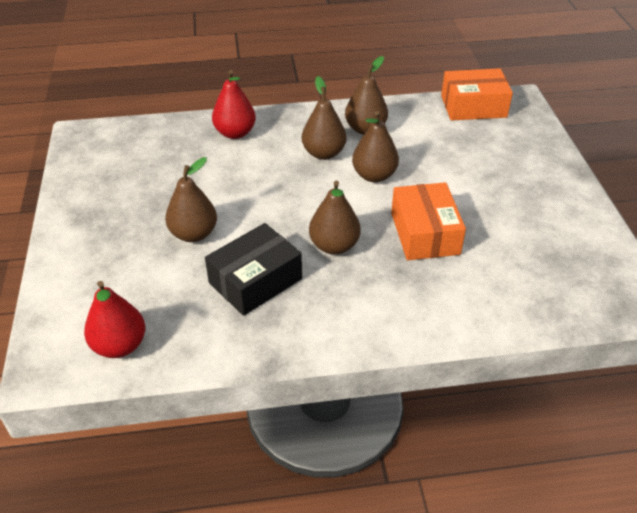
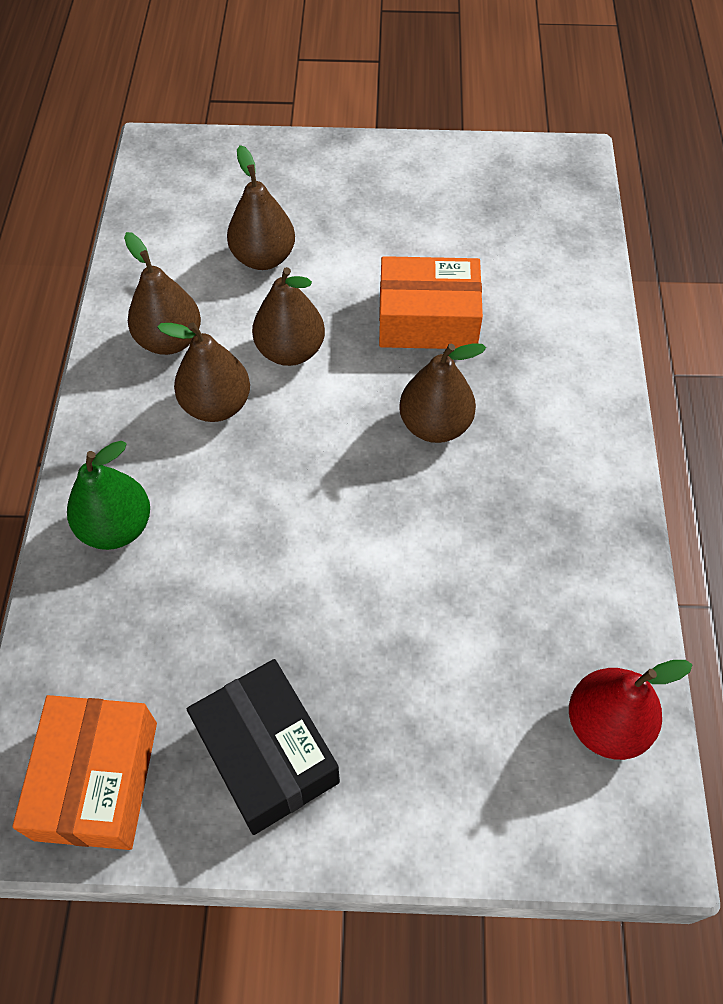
camera: 80 degrees left, 15 degrees up
(194, 234) = (376, 610): brown pear -> brown pear (263, 258)
(235, 133) = (116, 527): red pear -> green pear
(255, 281) = (492, 532): black box -> black box (266, 754)
(473, 106) = (158, 201): orange box -> orange box (96, 780)

